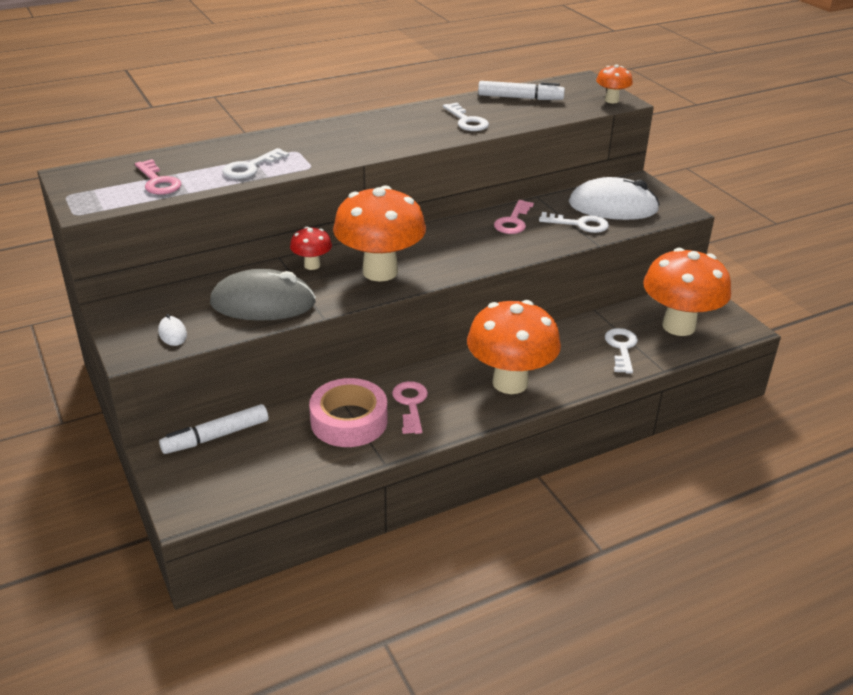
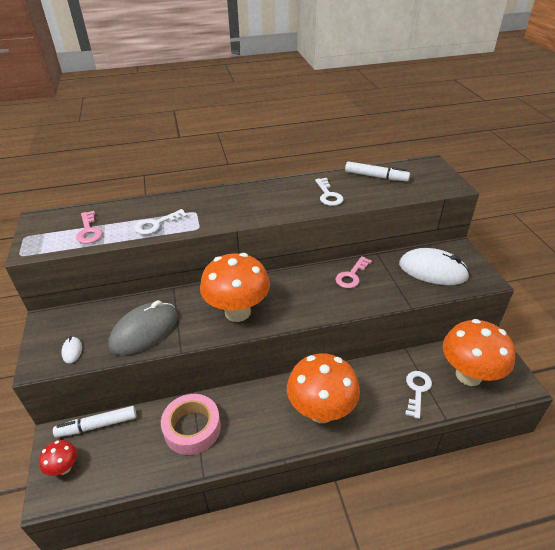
camera: 15 degrees right, 5 degrees up
(263, 303) = (144, 331): grey mouse -> grey mouse turned 60 degrees counterclockwise
(312, 265) = (192, 299): red mushroom -> red mushroom (64, 468)
(410, 404) = (241, 419): pink key -> none
(579, 224) = (402, 285): white key -> none
(611, 100) = (446, 185): orange mushroom -> none

